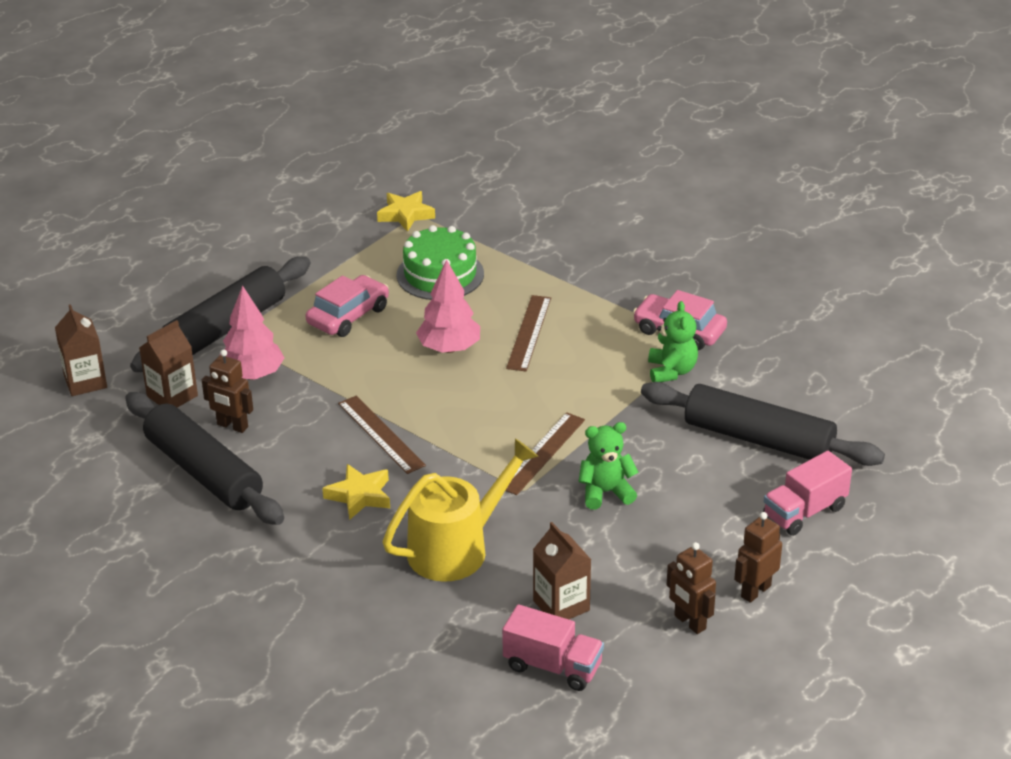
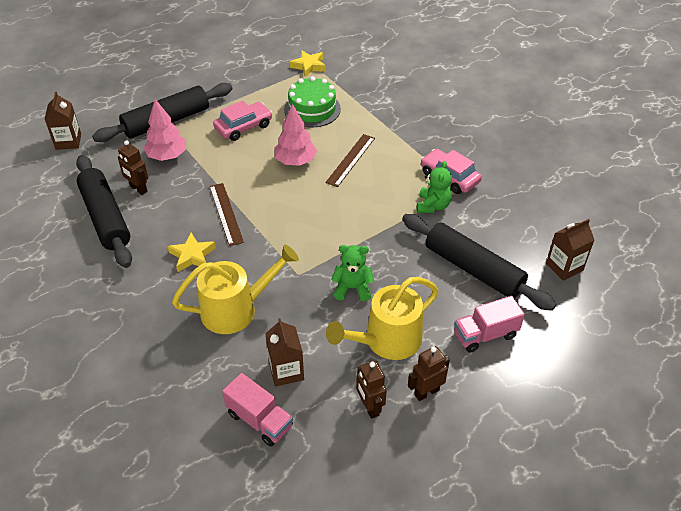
camera: 15 degrees right, 10 degrees up
(172, 396) = (113, 161): brown carton -> brown carton (564, 267)
(542, 453) = (322, 249): brown ruler -> none
(679, 544) = (387, 340): none -> yellow watering can

